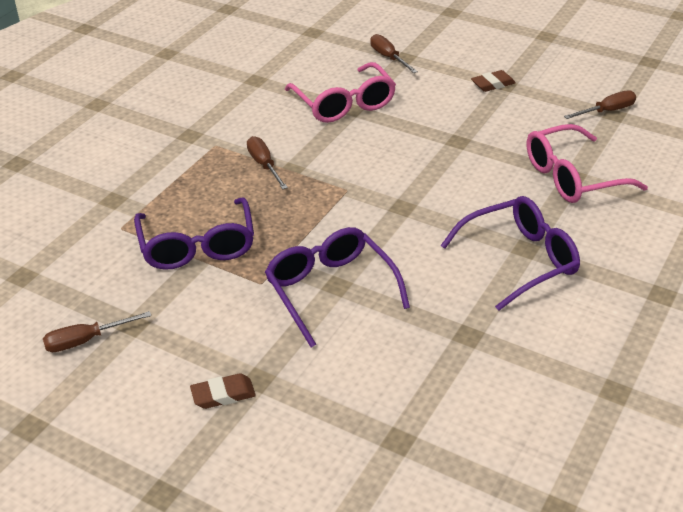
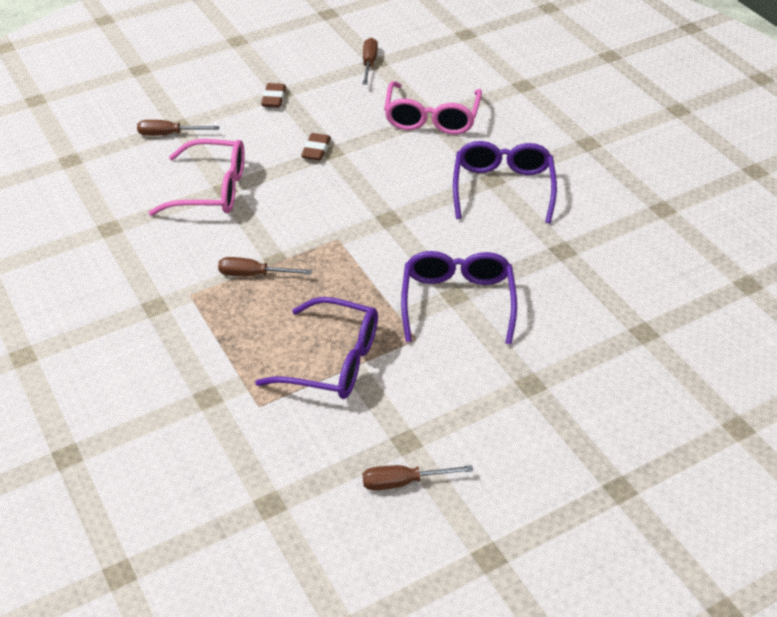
camera: 60 degrees left, 5 degrees up
(86, 340) = (403, 482): brown screwdriver -> brown screwdriver turned 75 degrees clockwise
(223, 394) = (534, 412): brown eraser -> brown eraser (316, 150)
(330, 290) = (457, 301): purple glasses -> purple glasses turned 90 degrees clockwise

